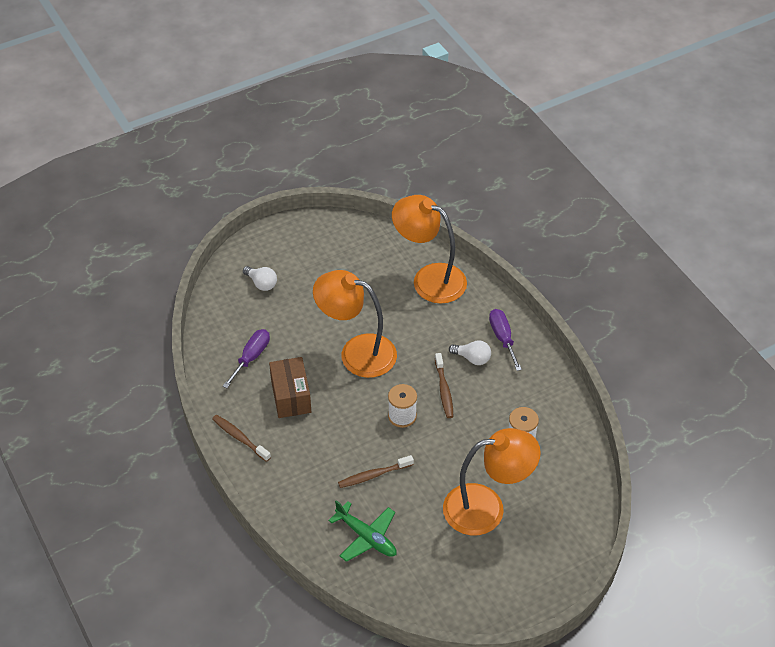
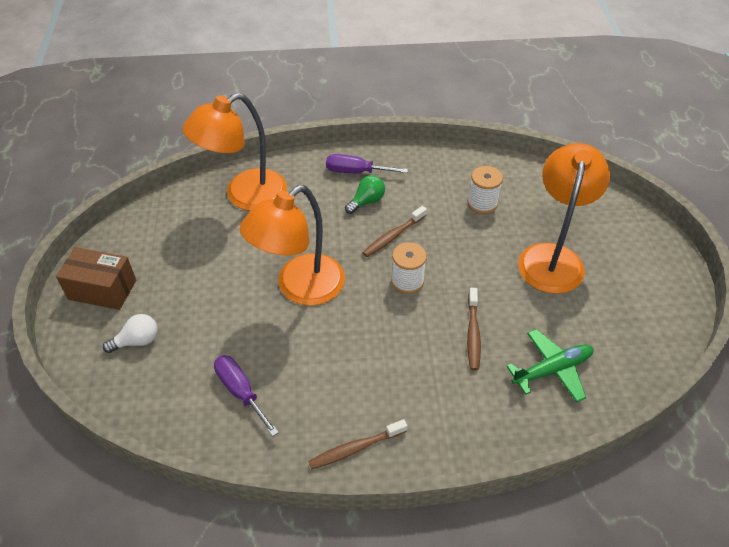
camera: 65 degrees left, 0 degrees up
(291, 396) = (324, 371): brown box -> brown box (102, 289)
(444, 390) = (393, 236): brown toothbrush -> brown toothbrush turned 120 degrees clockwise
(472, 358) = (366, 201): white light bulb -> green light bulb

